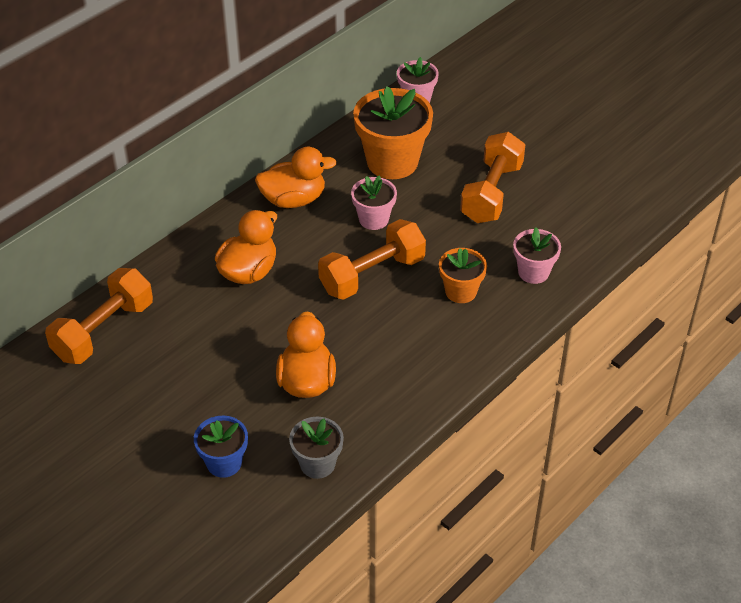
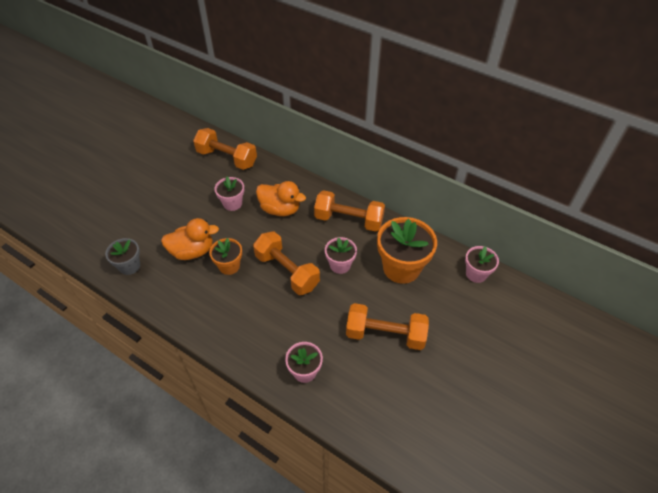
camera: 80 degrees right, 5 degrees up
(217, 328) = (232, 203): none -> pink flower pot
(224, 463) = (133, 224): blue flower pot -> none
(293, 200) = (348, 220): orange duck -> orange dumbbell
(461, 291) = (278, 325): orange flower pot -> orange flower pot (229, 266)

